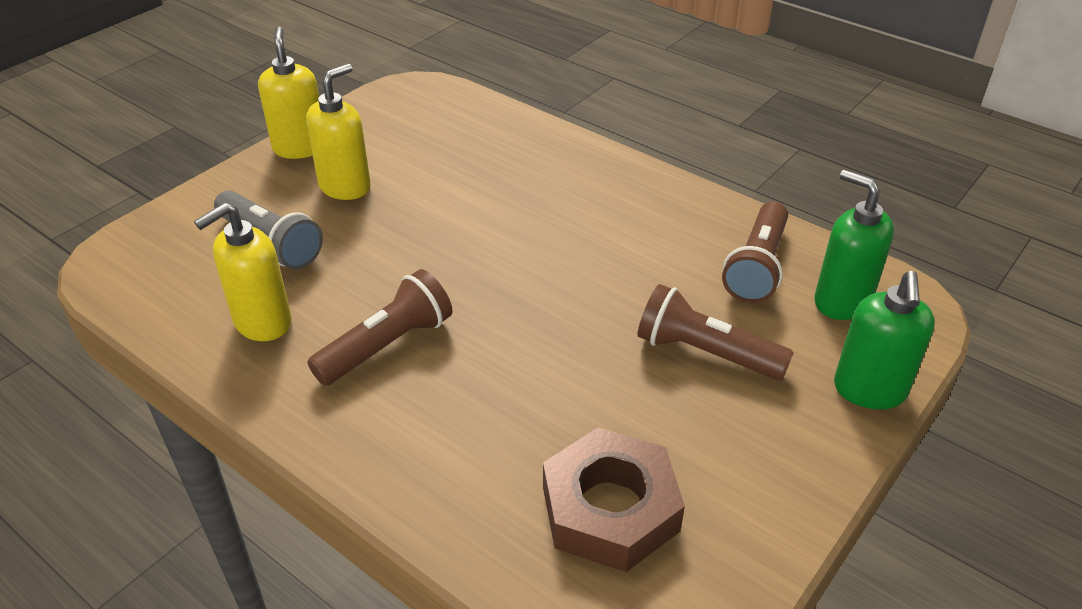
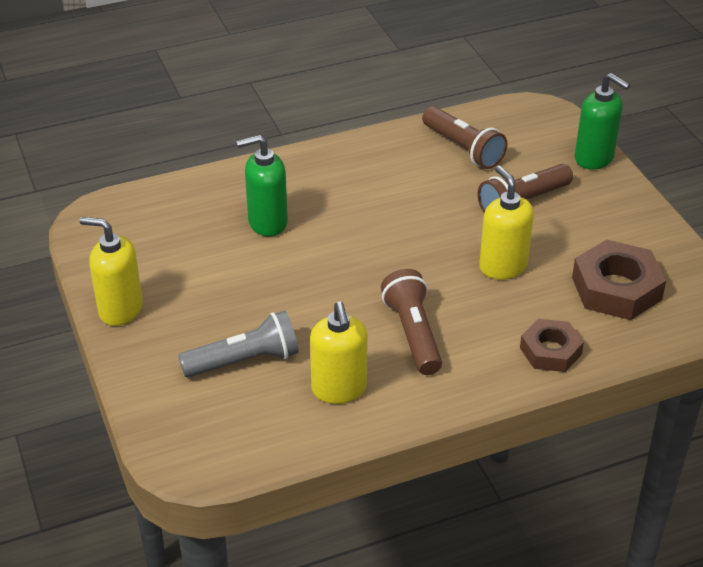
camera: 60 degrees left, 0 degrees up
(345, 186) = (203, 300): yellow soap dispenser -> yellow soap dispenser (502, 266)
(433, 481) = (550, 351): none -> brown nut
(841, 301) = (518, 133): green soap dispenser -> green soap dispenser (267, 222)

